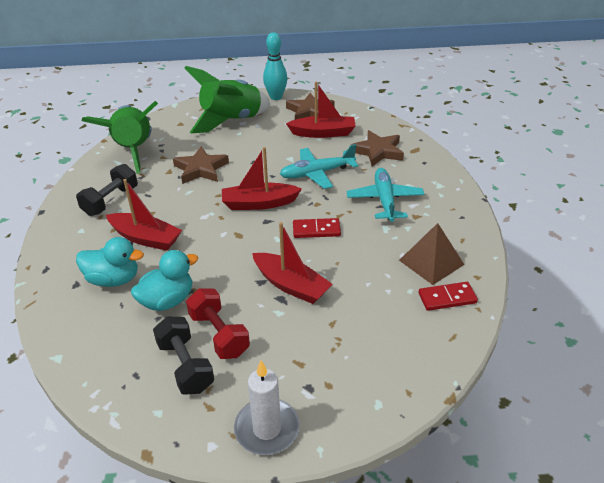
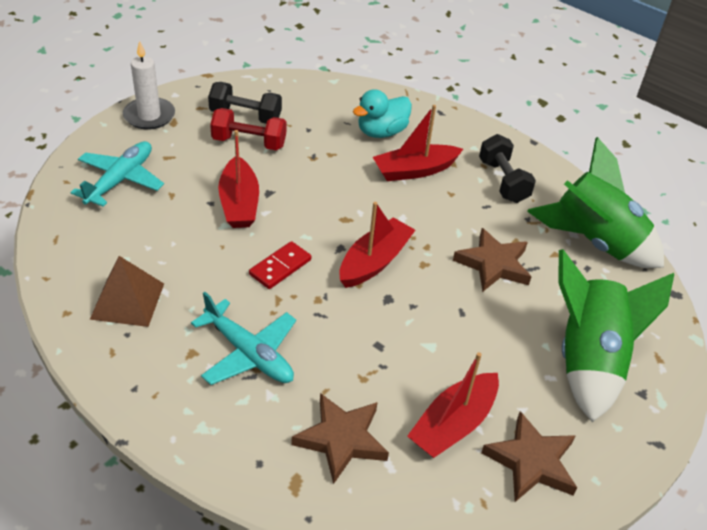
camera: 130 degrees right, 5 degrees up
(167, 301) = (319, 141): turquoise duck -> none
(276, 97) = (621, 460): turquoise bowling pin -> none
(291, 285) = (239, 203): red boat -> red boat turned 90 degrees counterclockwise
(317, 173) = (369, 342): turquoise plane -> turquoise plane (120, 180)
(447, 298) = (84, 271): red domino -> none

